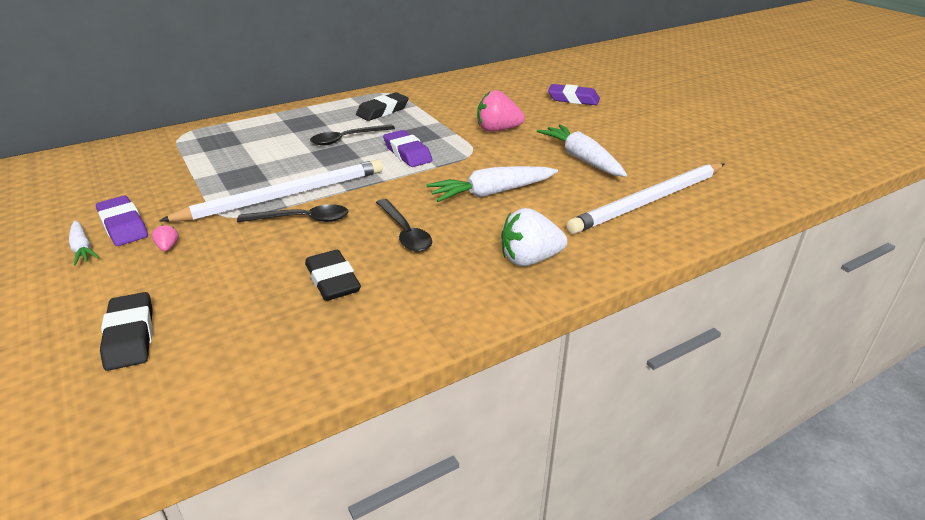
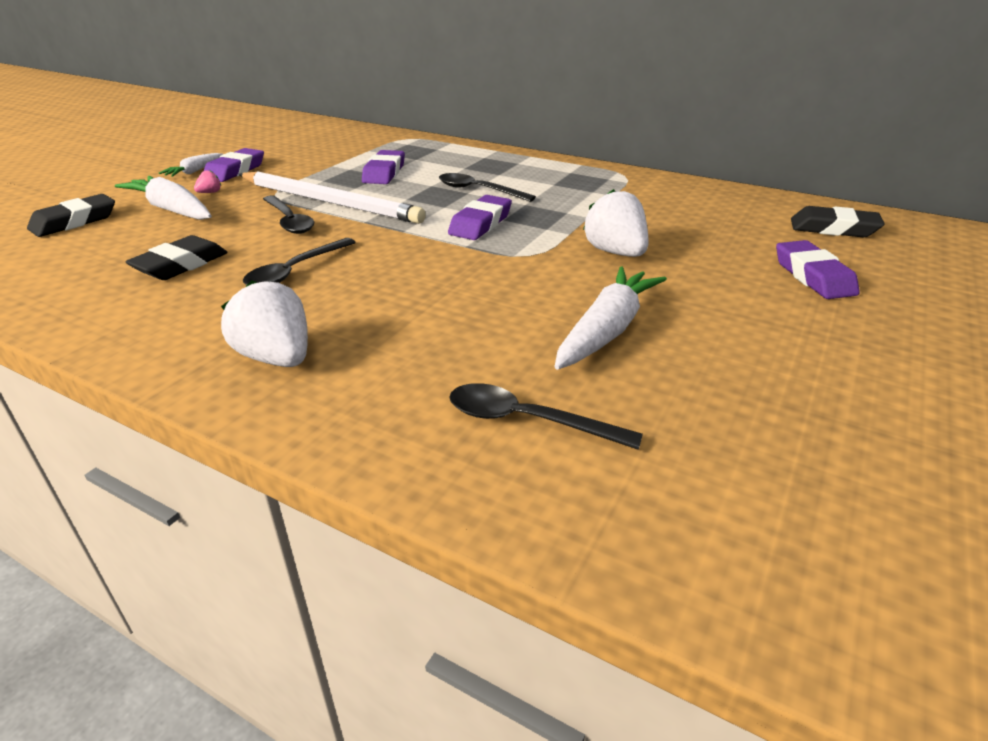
camera: 60 degrees right, 0 degrees up
(253, 162) = (384, 173): none -> purple eraser
(382, 111) = (569, 185): black eraser -> black eraser (833, 229)
(491, 193) = (430, 292): white carrot -> white carrot (172, 210)
(497, 130) = (615, 252): pink strawberry -> white strawberry
(649, 201) = (528, 421): white pencil -> black spoon

